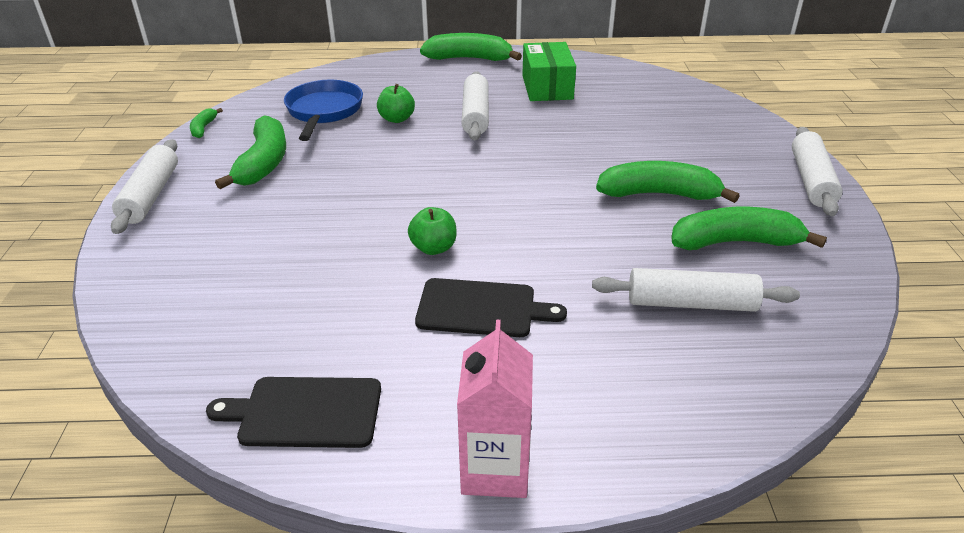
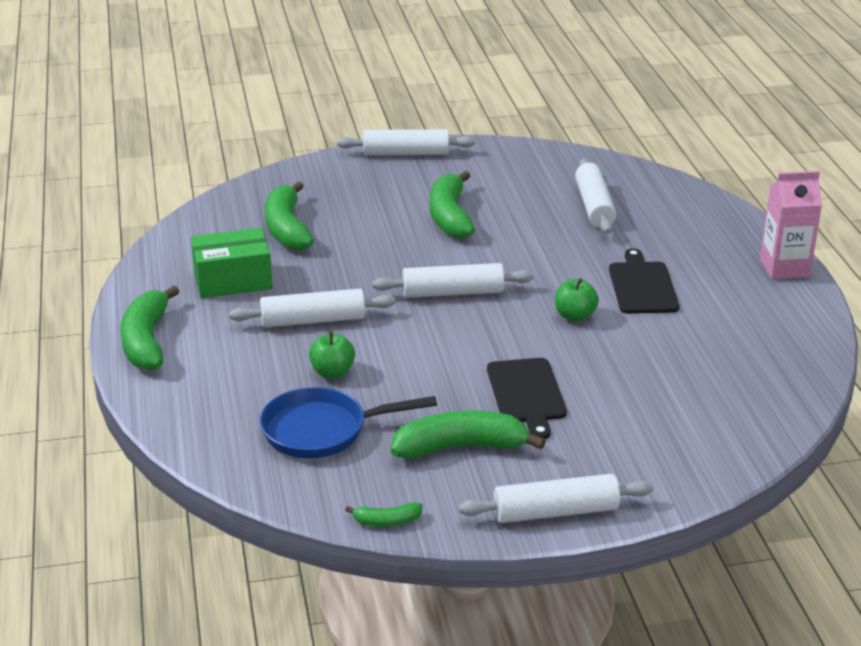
camera: 100 degrees left, 5 degrees down
(305, 412) = (786, 343): black cutting board -> black cutting board (526, 394)
(501, 181) = (453, 293): none -> white rolling pin
(735, 242) = (510, 188): green banana -> green banana (287, 229)

